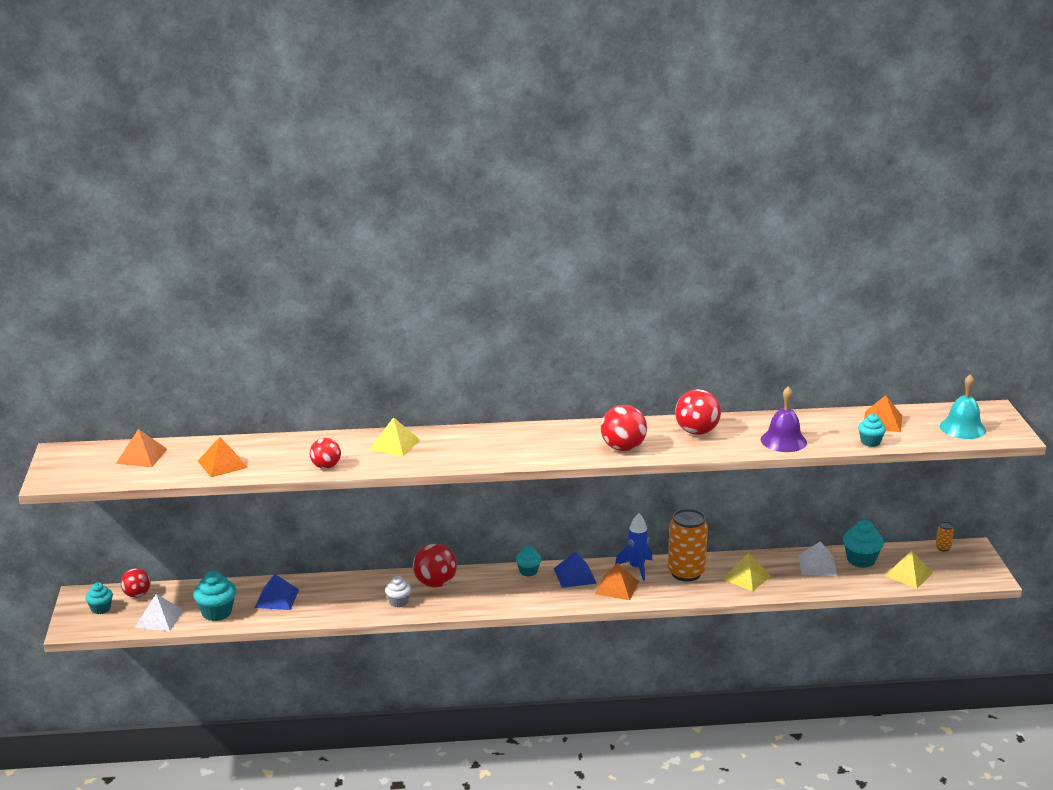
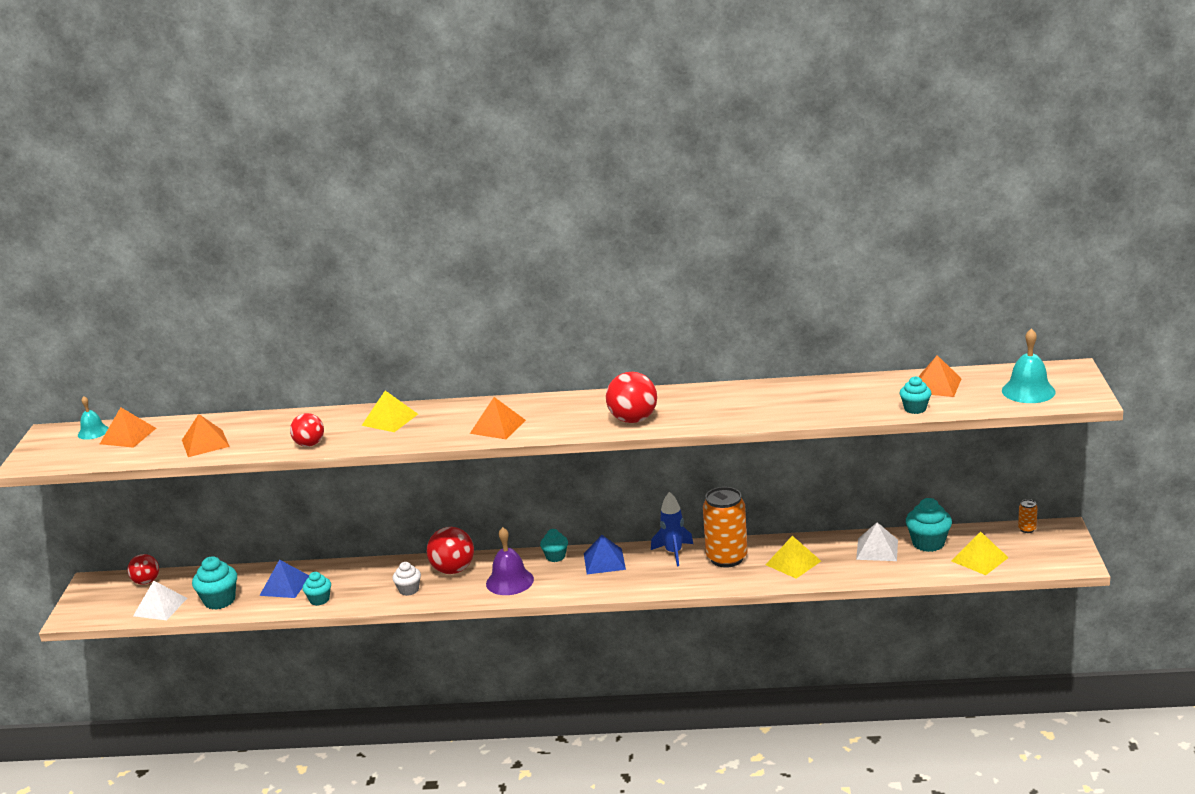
camera: 10 degrees right, 0 degrees up
(101, 609) = (106, 596): turquoise cupcake -> turquoise cupcake (319, 600)
(104, 451) = (93, 432): none -> turquoise bell
(616, 587) = (646, 574): orange pyramid -> orange pyramid (497, 426)
(696, 432) = (721, 401): red ball -> none
(783, 441) = (815, 409): purple bell -> purple bell (509, 581)

